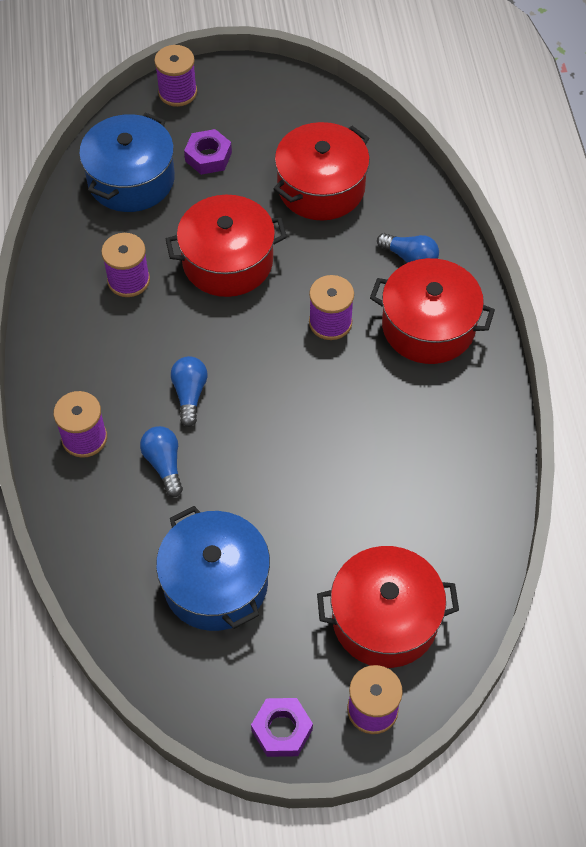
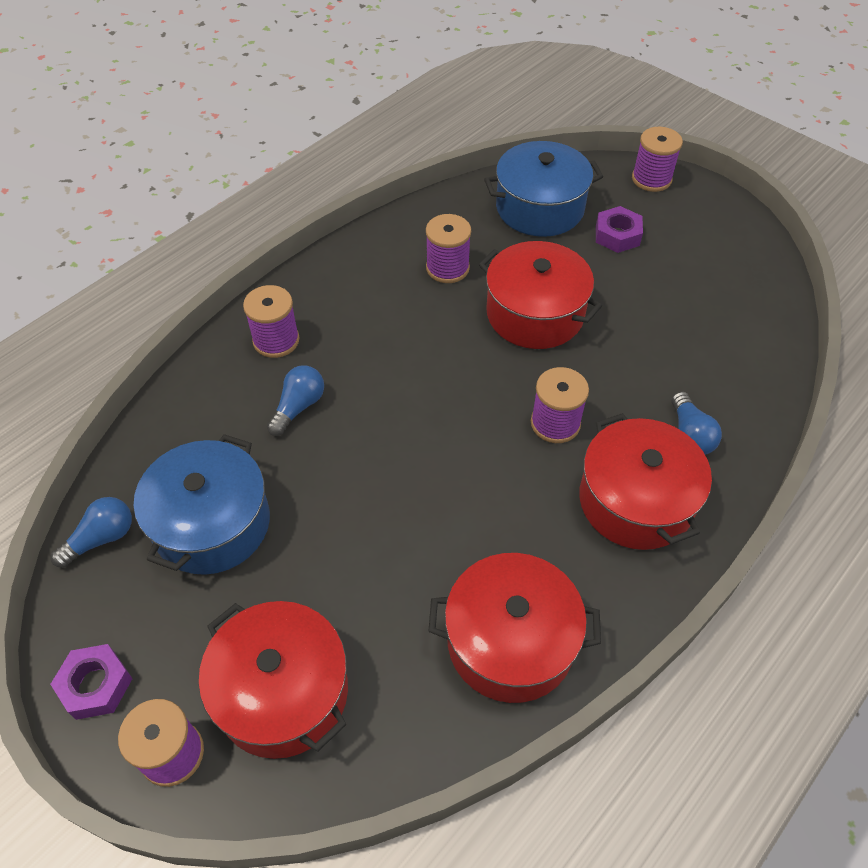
camera: 50 degrees right, 5 degrees down
(190, 394) = (382, 377): blue light bulb -> blue light bulb (101, 538)
(321, 187) = (681, 323): red pot -> red pot (510, 641)

